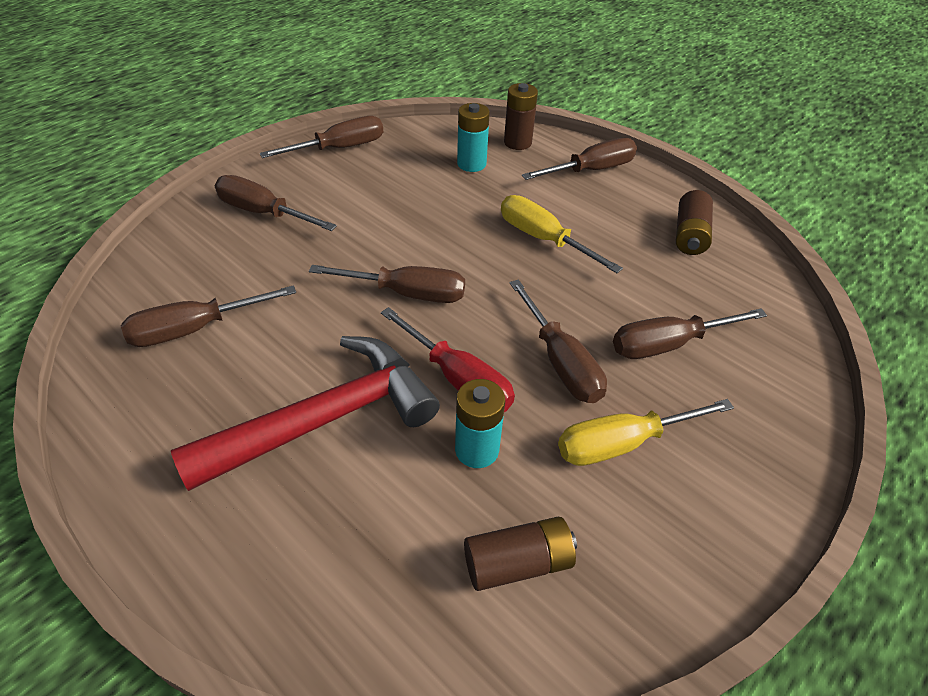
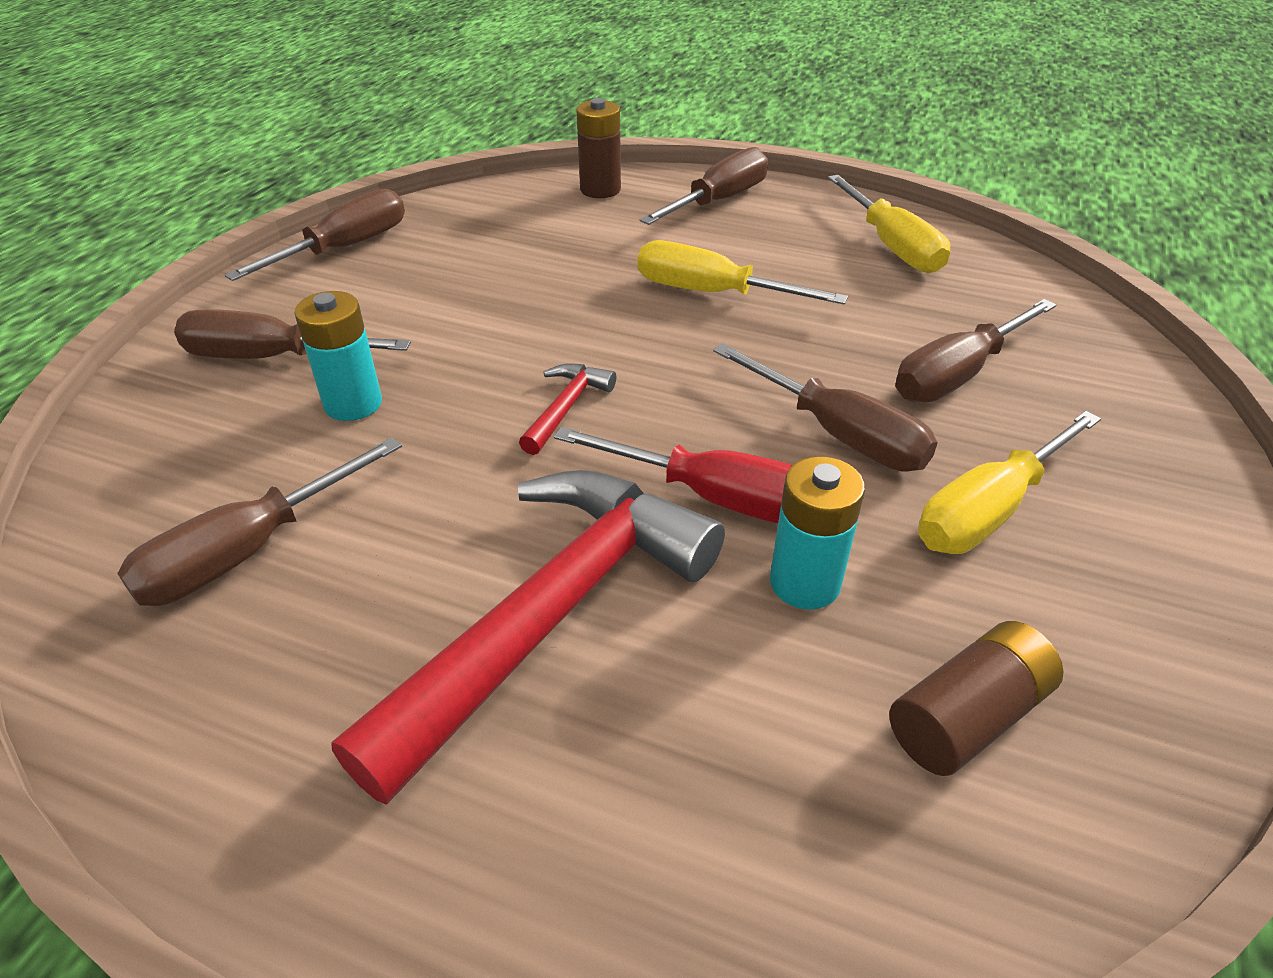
camera: 20 degrees left, 5 degrees down
(406, 293) = (566, 408): brown screwdriver -> red hammer
(471, 164) = (553, 227): turquoise battery -> turquoise battery (353, 404)
(689, 235) = (891, 245): brown battery -> yellow screwdriver

